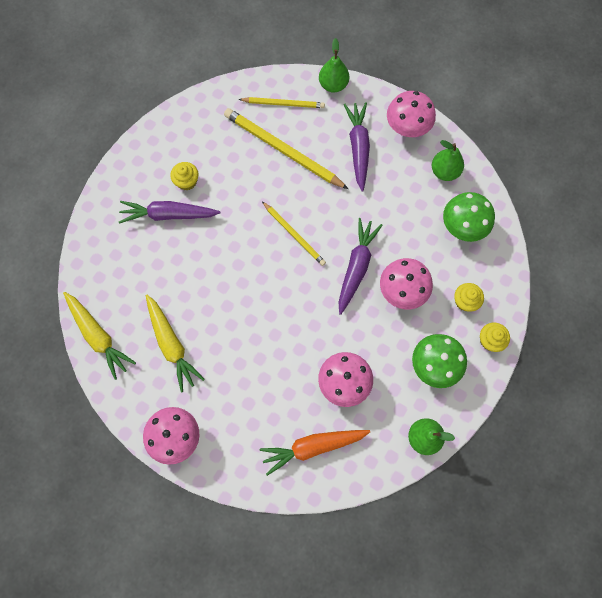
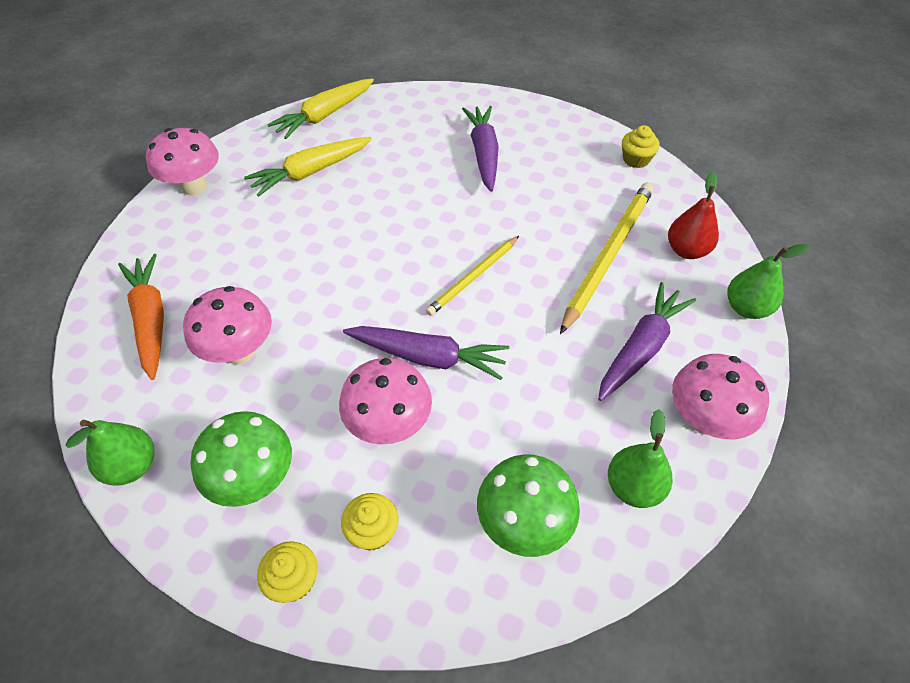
camera: 85 degrees right, 20 degrees down
(187, 181) = (534, 165): yellow cupcake -> yellow cupcake (636, 159)
(283, 104) = (686, 250): yellow pencil -> red pear
(358, 148) = (641, 348): purple carrot -> purple carrot turned 45 degrees counterclockwise

